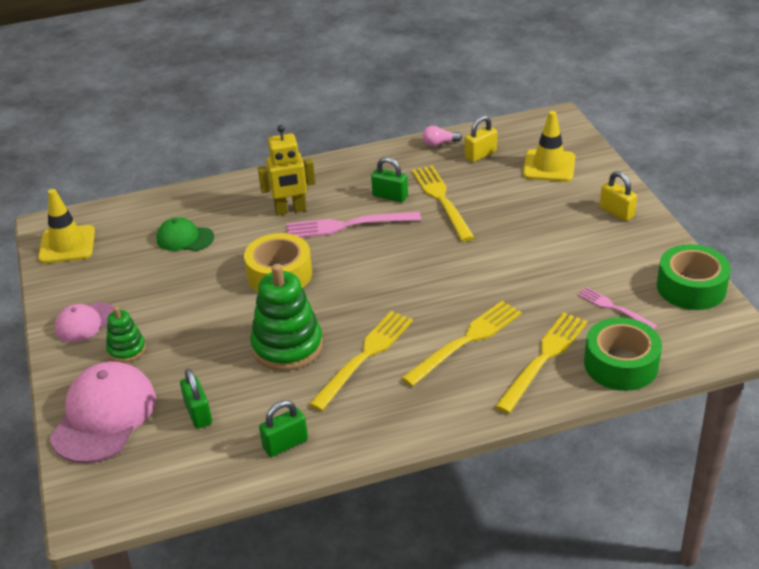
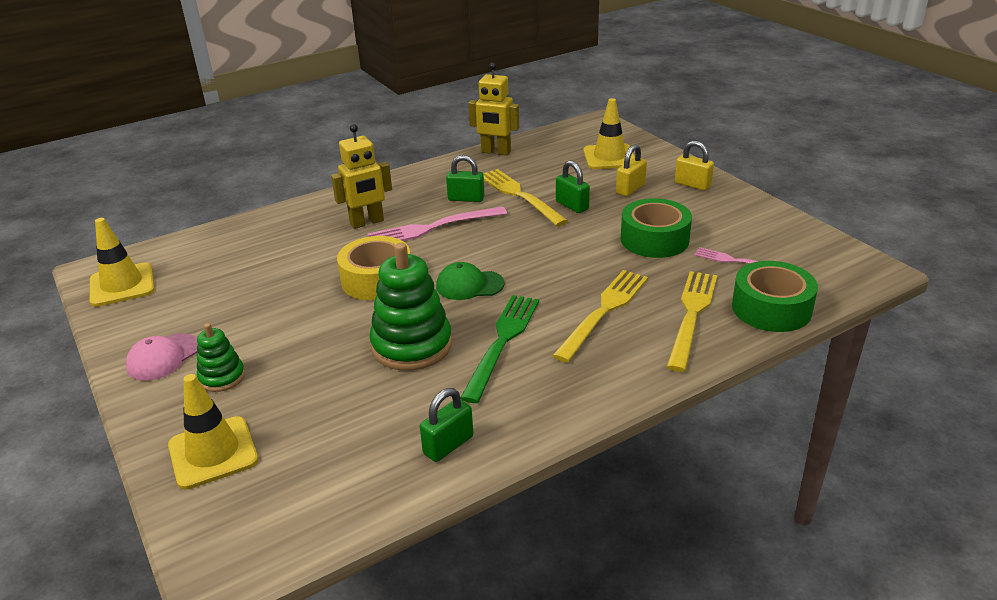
camera: 15 degrees left, 5 degrees down
(104, 416) = (213, 453): pink cap -> yellow traffic cone
(184, 238) = (259, 261): green cap -> green cap (469, 285)
(198, 413) = (331, 430): green padlock -> green padlock (572, 205)
(365, 355) = (502, 341): yellow fork -> green fork
(439, 143) = (496, 152): pink light bulb -> yellow robot
(480, 155) = (540, 156): yellow padlock -> yellow padlock (630, 189)
(691, 287) = (797, 234): green tape -> green tape (654, 239)

